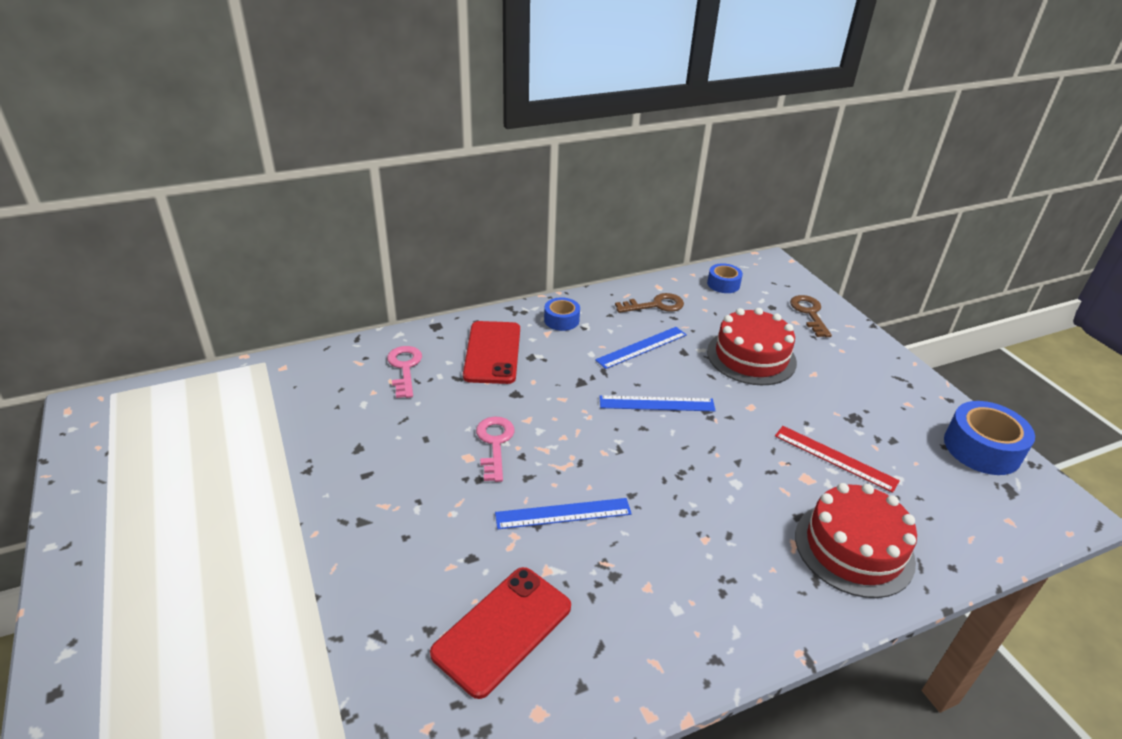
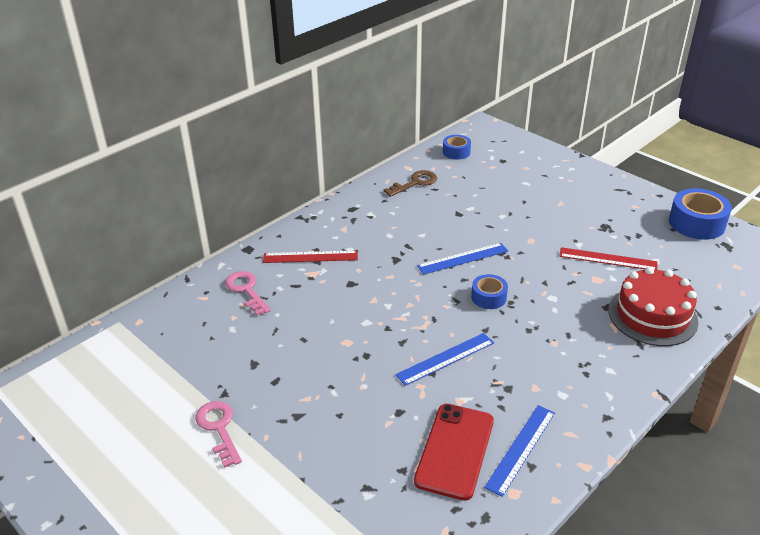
camera: 20 degrees left, 0 degrees up
(492, 352) = (310, 257): red phone -> red ruler
(495, 443) = (360, 325): pink key -> pink key (219, 428)
(561, 320) = (349, 215): blue tape -> blue tape (488, 297)
(641, 347) = (425, 219): blue ruler -> blue ruler (521, 449)
(751, 357) = (510, 203): red cake -> none
(809, 313) = (532, 158): brown key -> none

